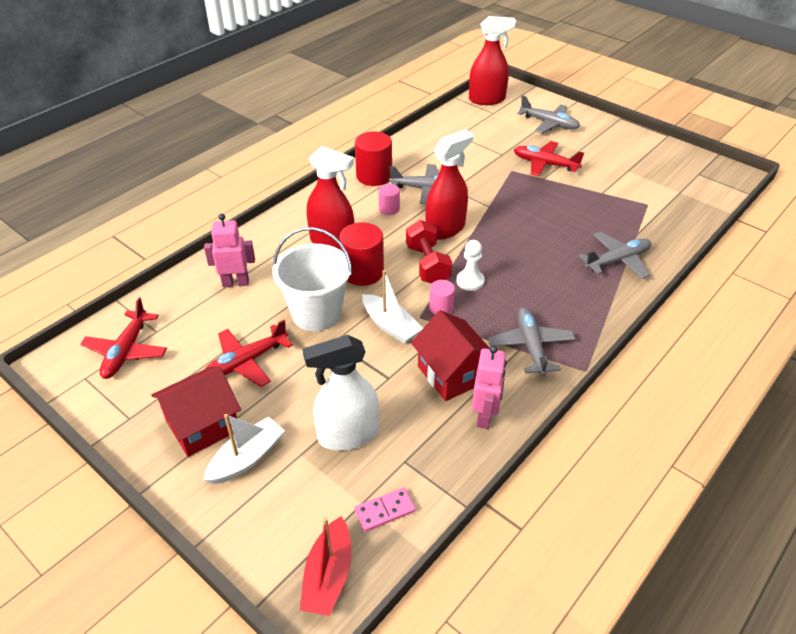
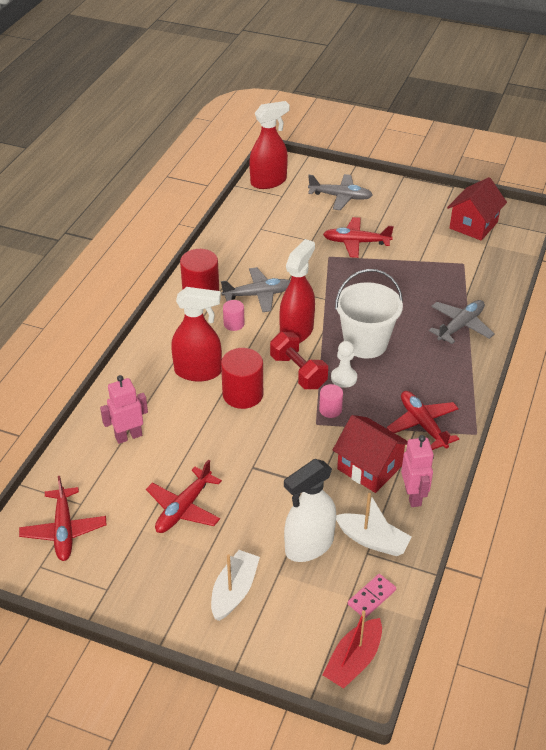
camera: 20 degrees left, 0 degrees up
(203, 425) = (178, 575): red house -> red house (473, 225)
(316, 313) = (222, 445): white bucket -> white bucket (365, 343)
(328, 576) = (353, 660): red boat -> red boat turned 45 degrees clockwise
(390, 326) = (295, 439): white boat -> white boat (372, 540)
(530, 346) = (422, 424): grey plane -> red plane

